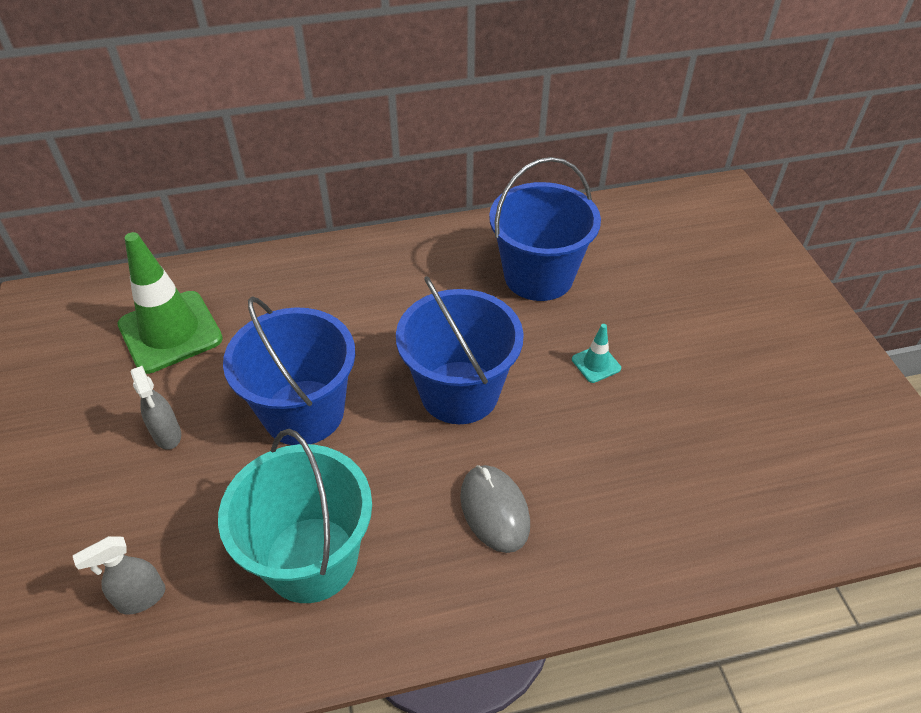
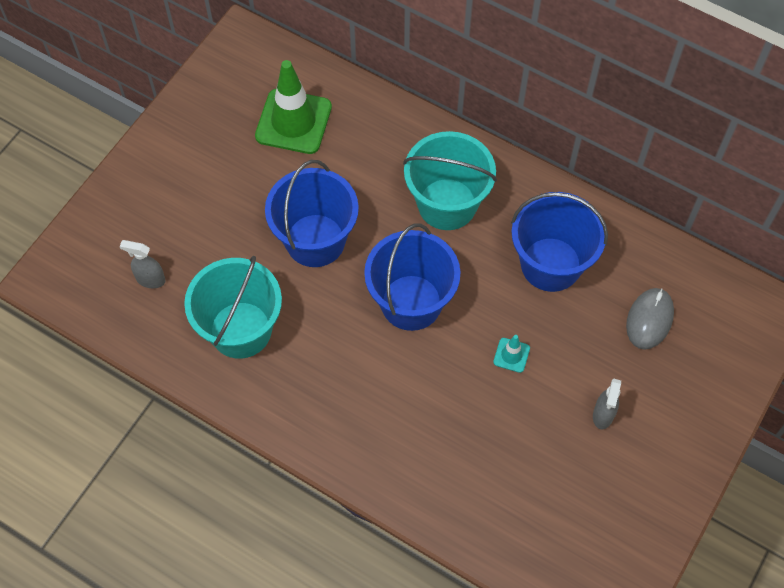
camera: 45 degrees right, 15 degrees up
(167, 435) = (235, 194): grey spray bottle -> grey spray bottle (603, 415)
(398, 295) = (447, 204): none -> turquoise bucket
(494, 510) = (354, 387): grey mouse -> grey mouse (649, 319)

